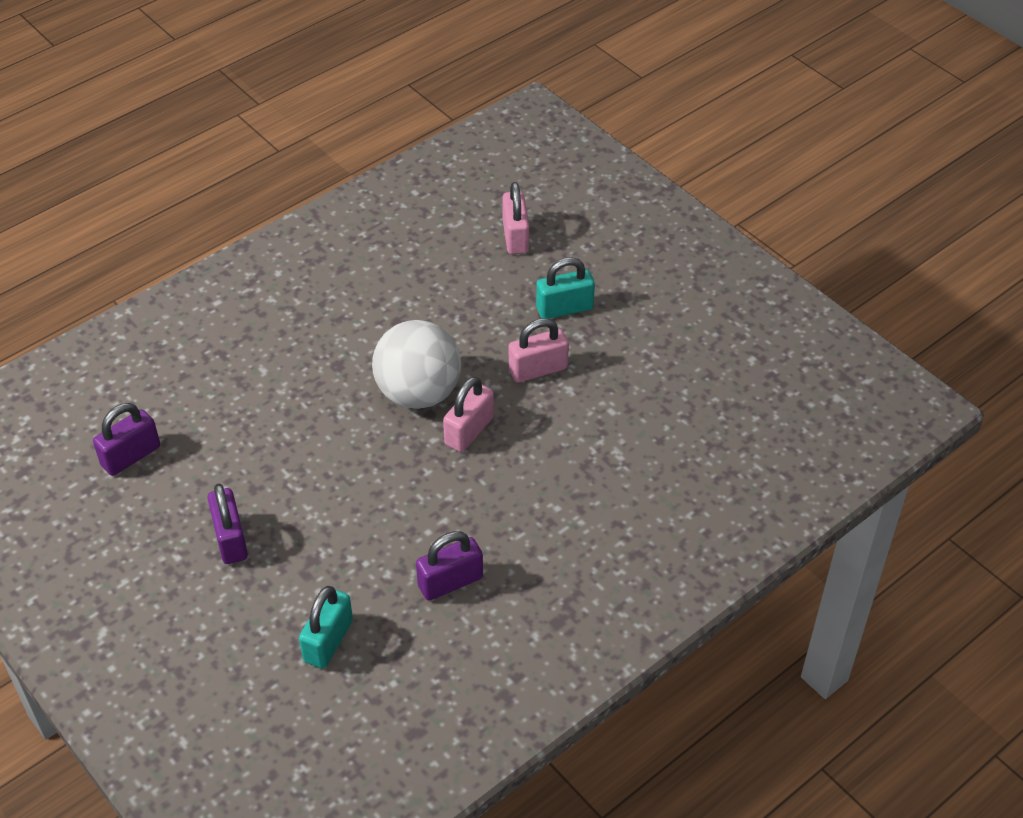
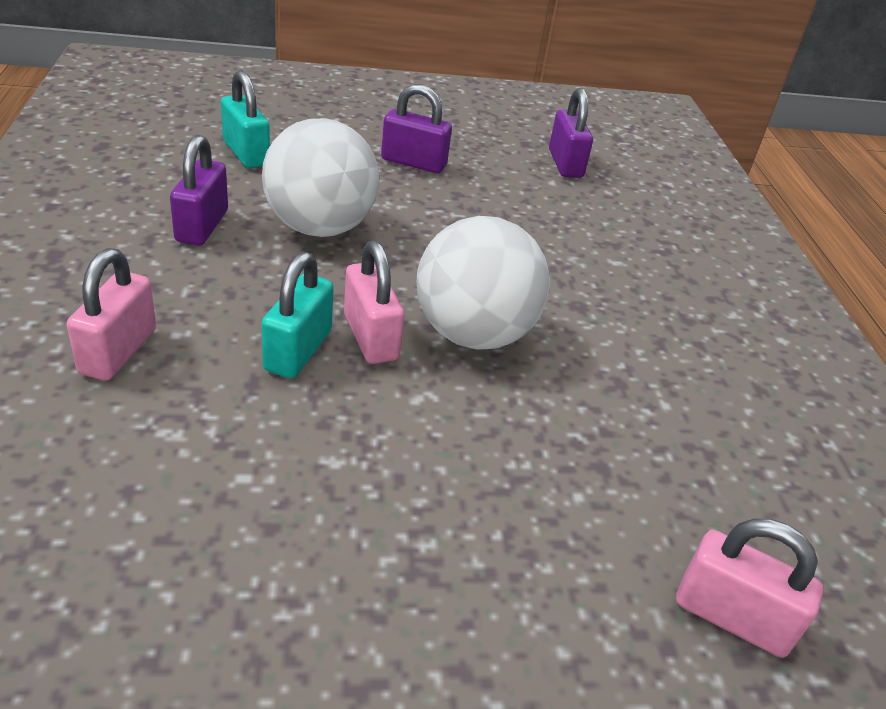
camera: 120 degrees right, 10 degrees down
(385, 526) = (319, 227): none -> white ball
(538, 369) = (403, 453): pink padlock -> pink padlock (118, 351)
(564, 308) = (500, 565): turquoise padlock -> turquoise padlock (298, 350)

